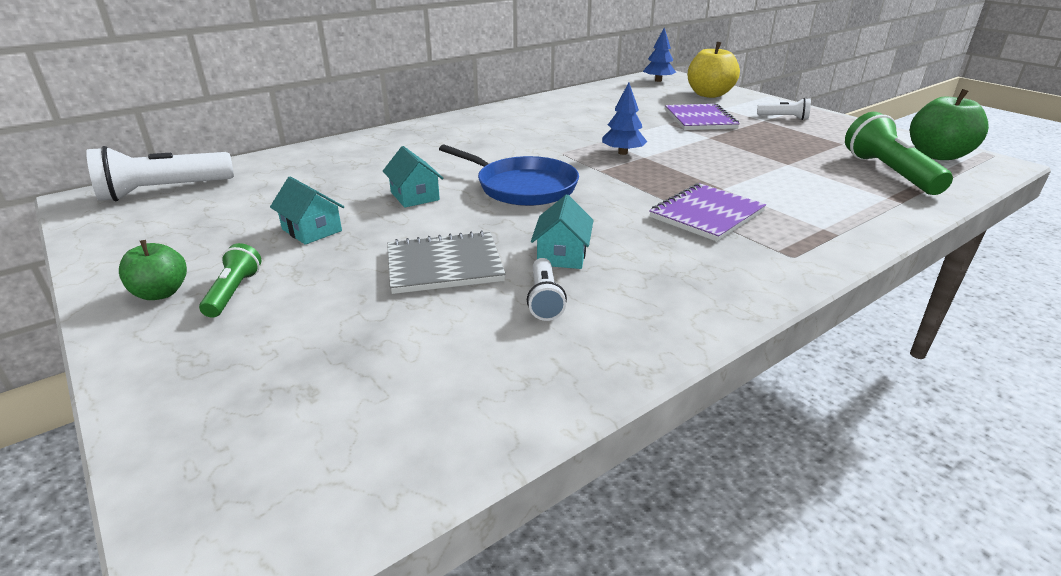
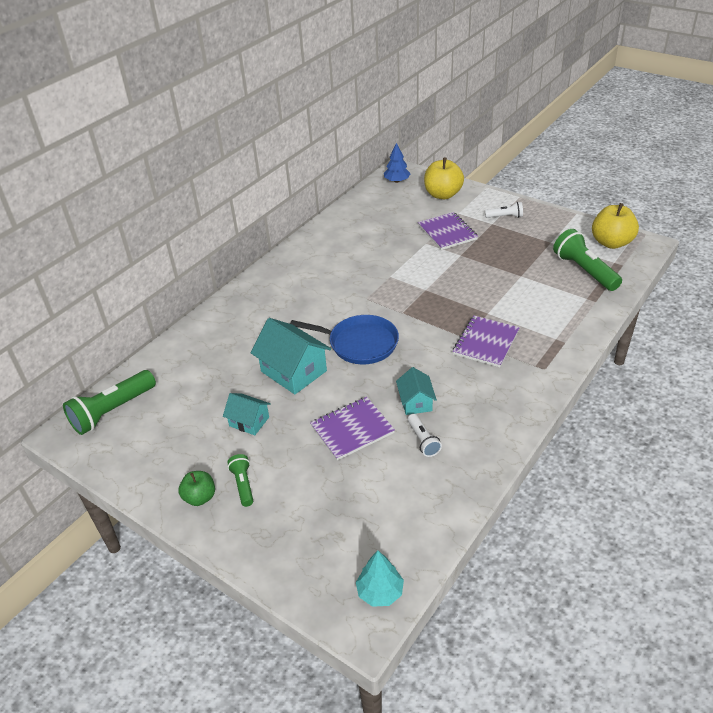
camera: 15 degrees left, 10 degrees up
(163, 191) = (112, 411): white flashlight -> green flashlight
(302, 508) = (380, 592): none -> turquoise tree
(414, 196) = (293, 371): turquoise house -> turquoise house, size x1.74
(444, 265) = (352, 429): grey notebook -> purple notebook
(622, 153) = (409, 288): blue tree -> none
(937, 155) = (611, 243): green apple -> yellow apple

